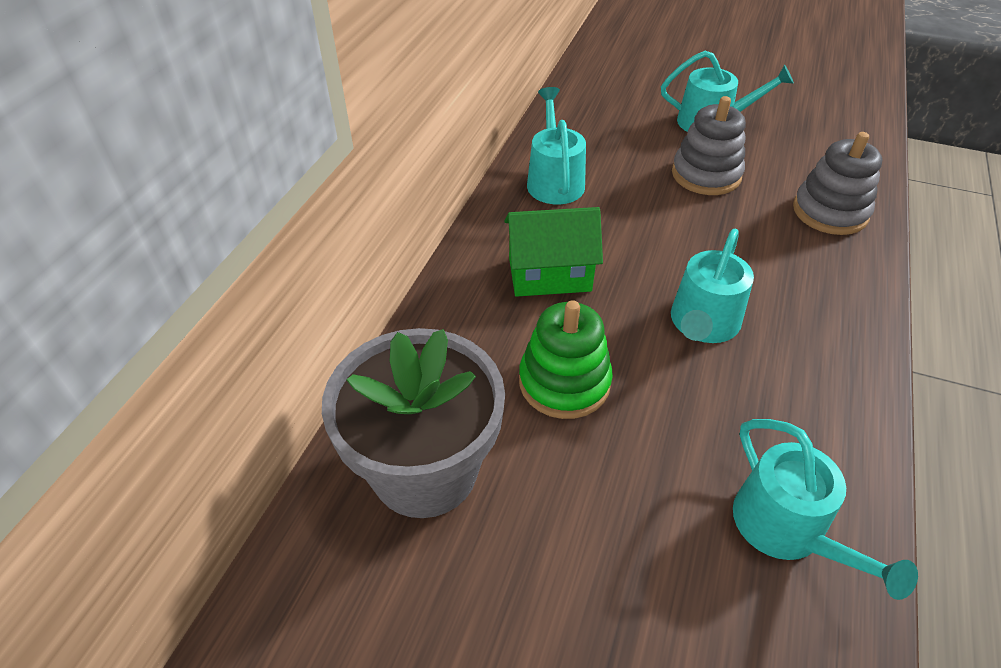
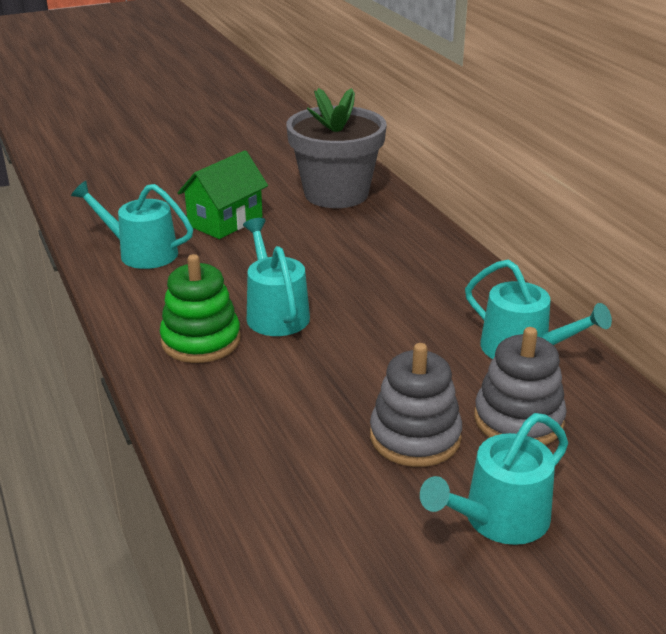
camera: 135 degrees right, 15 degrees down
(549, 275) = (411, 287): green house -> green house (225, 221)
(564, 382) = (320, 247): green stacking toy -> green stacking toy (201, 340)
(830, 212) = (258, 467): grey stacking toy -> grey stacking toy (518, 420)

